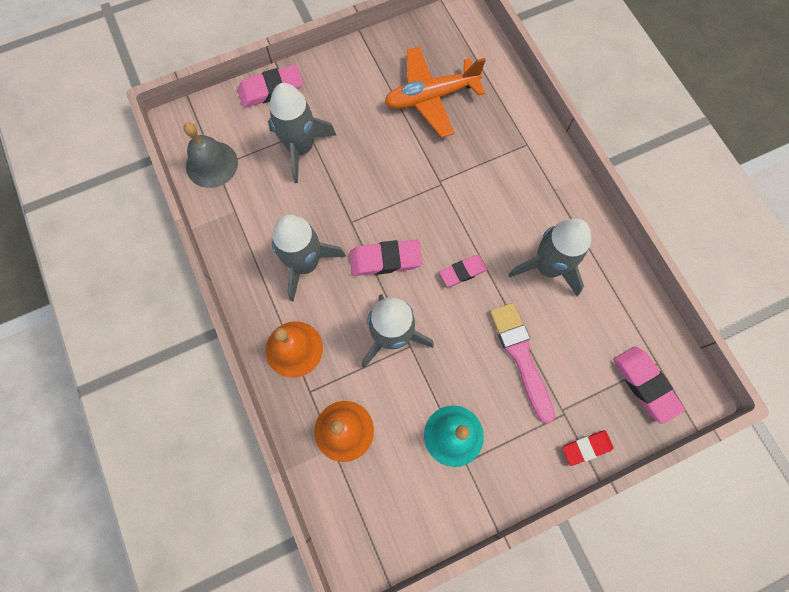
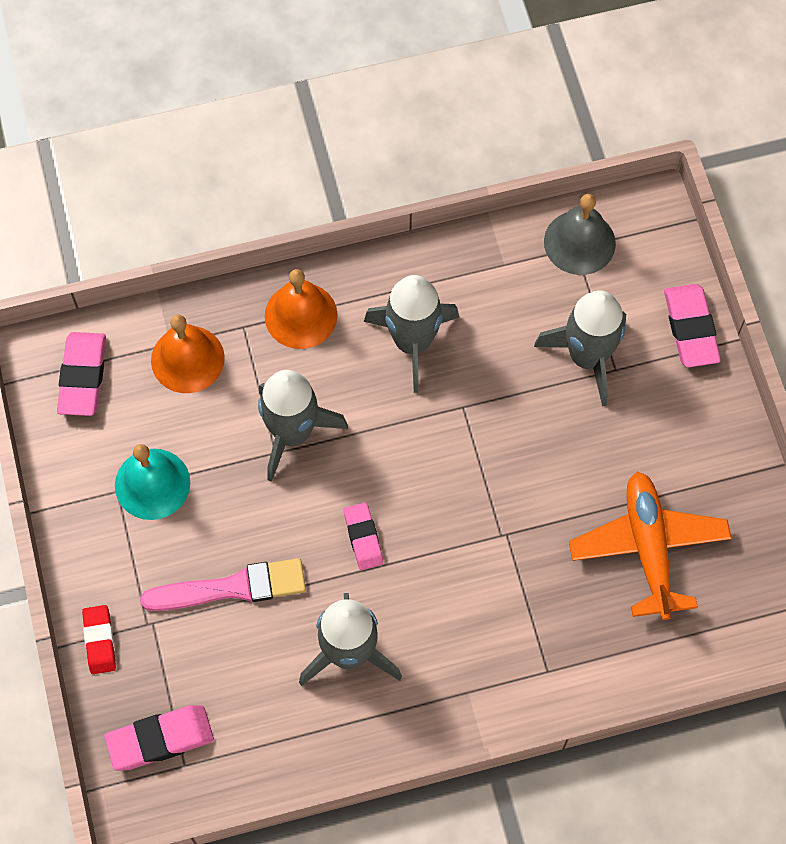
camera: 100 degrees right, 5 degrees down
(385, 260) = (399, 441): pink eraser -> pink eraser (83, 376)

